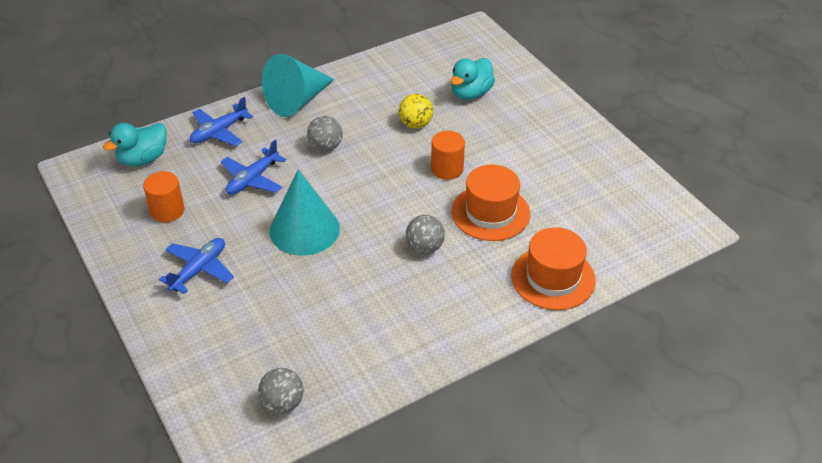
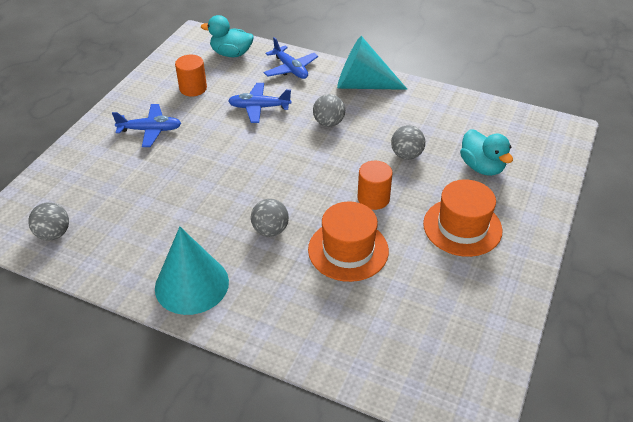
camera: 55 degrees right, 0 degrees up
(219, 132) = (290, 69): blue plane -> blue plane turned 135 degrees counterclockwise
(304, 229) = (231, 157): turquoise cone -> turquoise cone (192, 284)
(415, 124) = (406, 155): yellow ball -> grey ball
(471, 93) = (482, 167): turquoise duck -> turquoise duck turned 120 degrees counterclockwise
(553, 278) = (306, 330): orange hat -> orange hat (462, 227)

